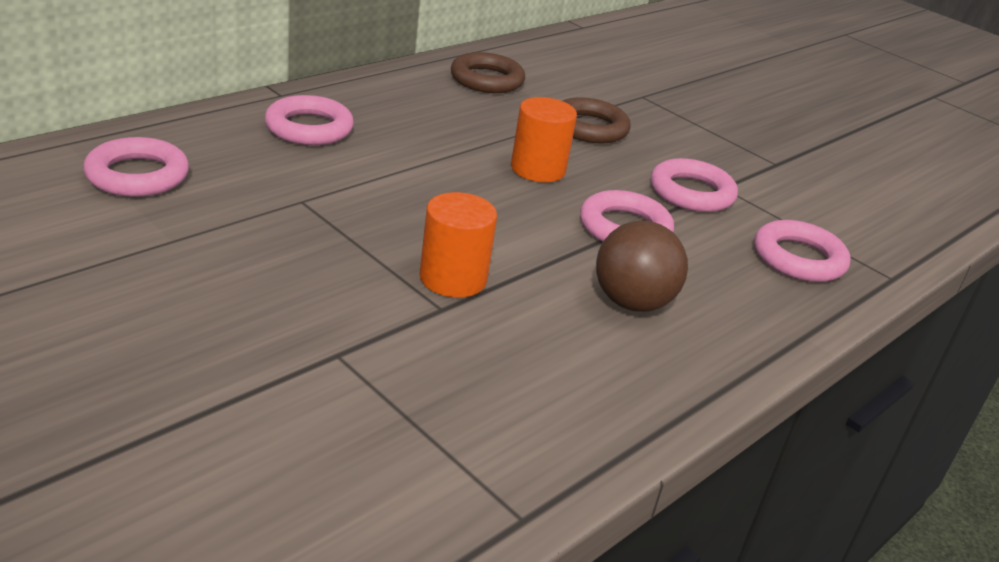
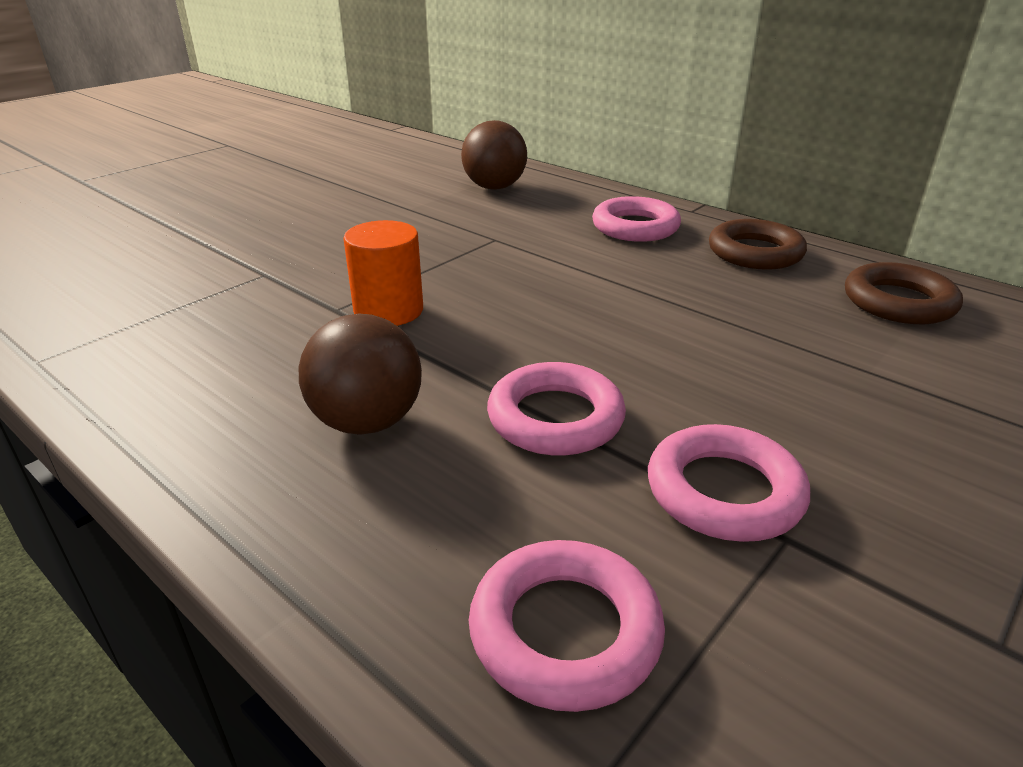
camera: 90 degrees right, 0 degrees up
(137, 175) = (494, 187): pink ring -> brown ball
(538, 169) = (669, 348): orange cylinder -> none
(589, 128) = (852, 386): brown ring -> brown ring (755, 252)

